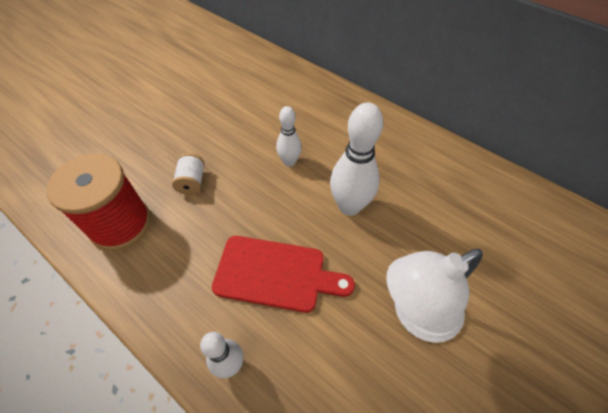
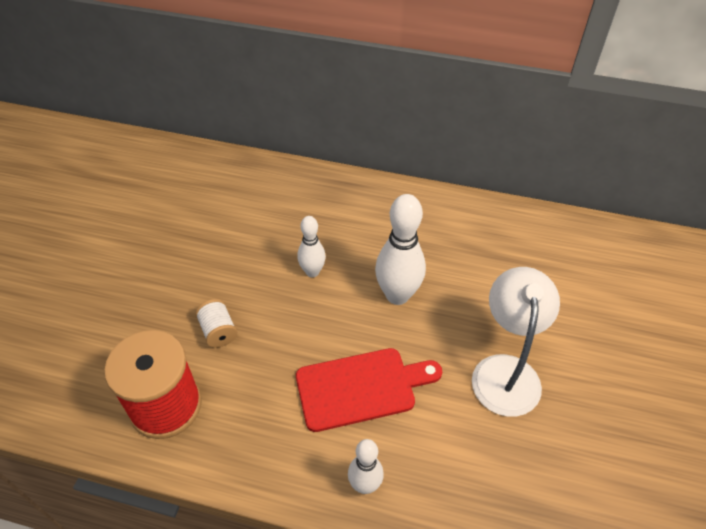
camera: 25 degrees left, 5 degrees down
(415, 315) = (505, 371): white lamp -> white lamp turned 150 degrees clockwise

